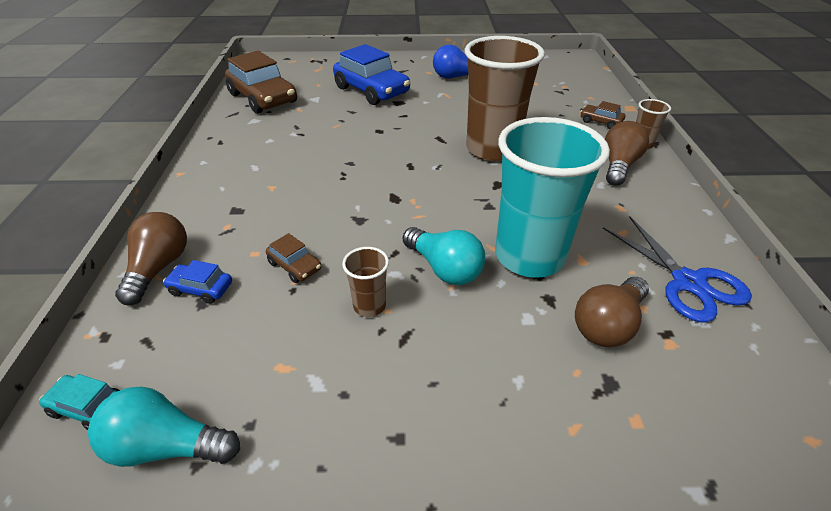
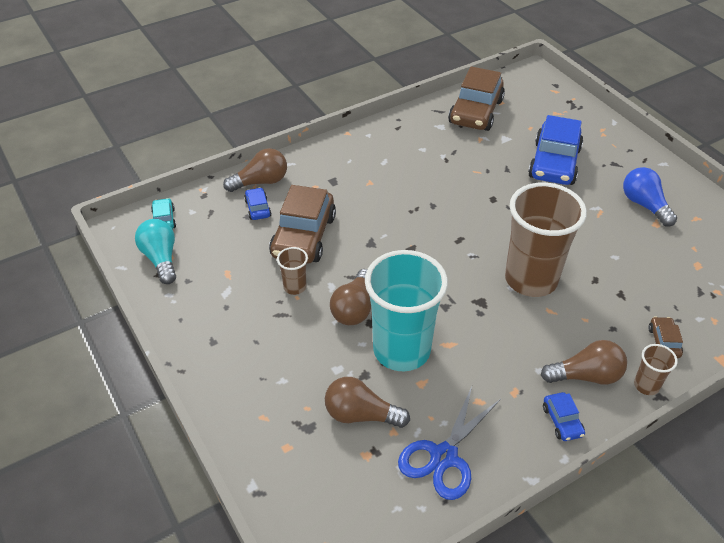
camera: 60 degrees right, 5 degrees up
(295, 266) = (303, 236): brown car -> brown car, size x2.20
(444, 268) = (354, 308): turquoise light bulb -> brown light bulb
(664, 196) = (562, 421): none -> blue car

